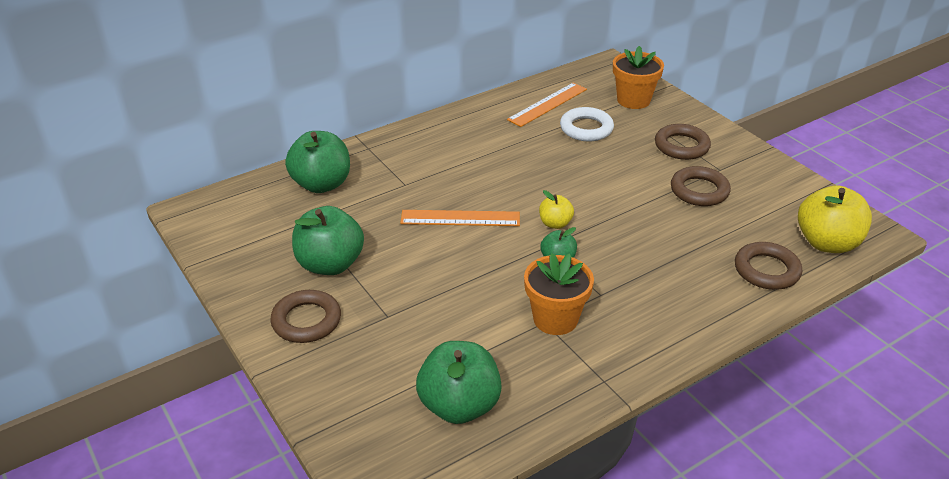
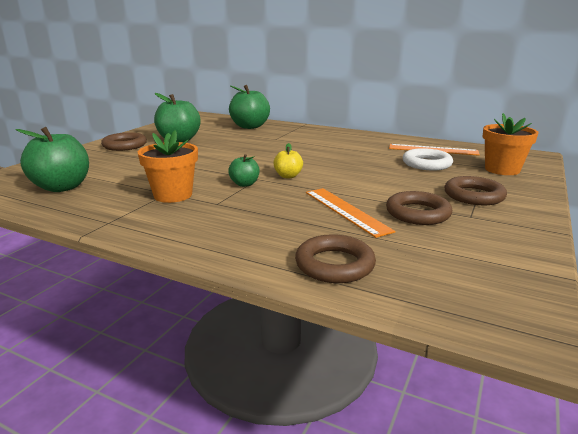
camera: 60 degrees right, 15 degrees down
(460, 218) = (258, 154): orange ruler -> orange ruler (346, 211)
(827, 243) = (439, 293): yellow apple -> none

